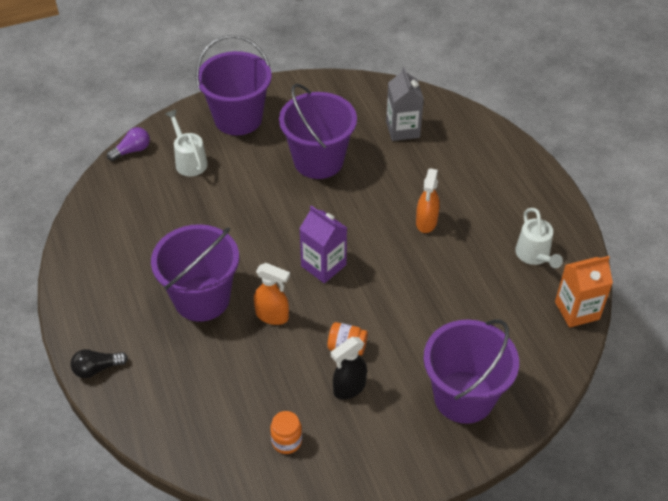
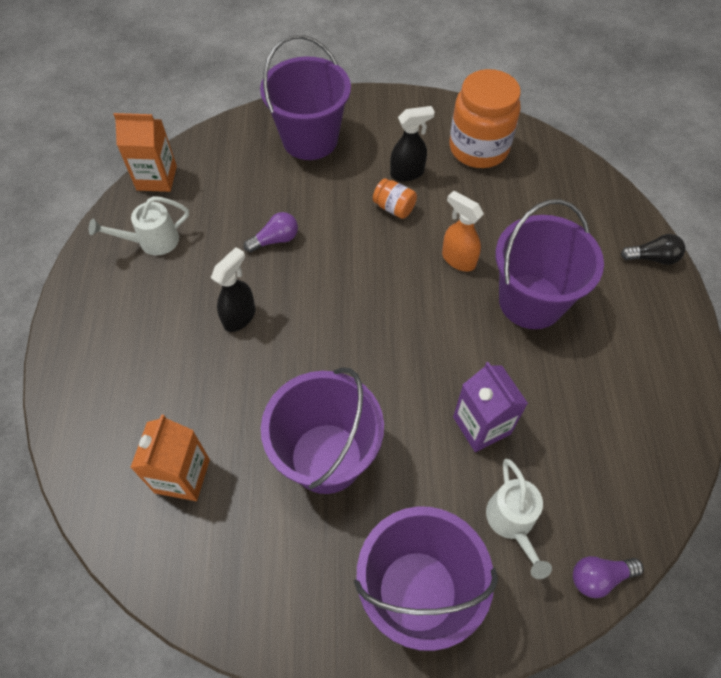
camera: 160 degrees left, 10 degrees up
(286, 441) = (478, 148): orange jar -> orange jar, size x2.19
(323, 265) = (382, 299): purple carton -> purple carton (481, 425)
(403, 129) = (182, 476): grey carton -> orange carton
(426, 222) = (240, 317): orange spray bottle -> black spray bottle
(435, 287) = (275, 240): none -> purple light bulb
(534, 256) = (152, 241): white watering can -> white watering can turned 120 degrees counterclockwise

